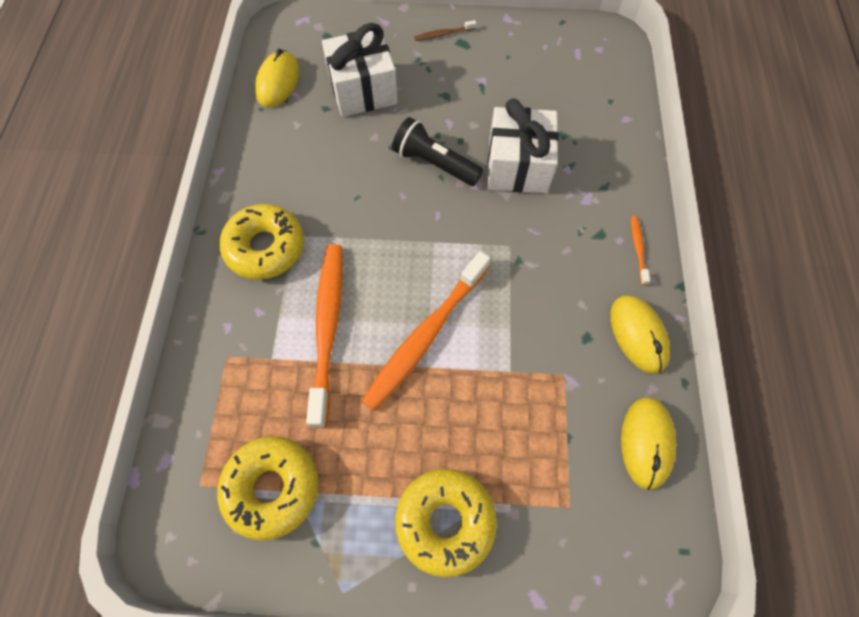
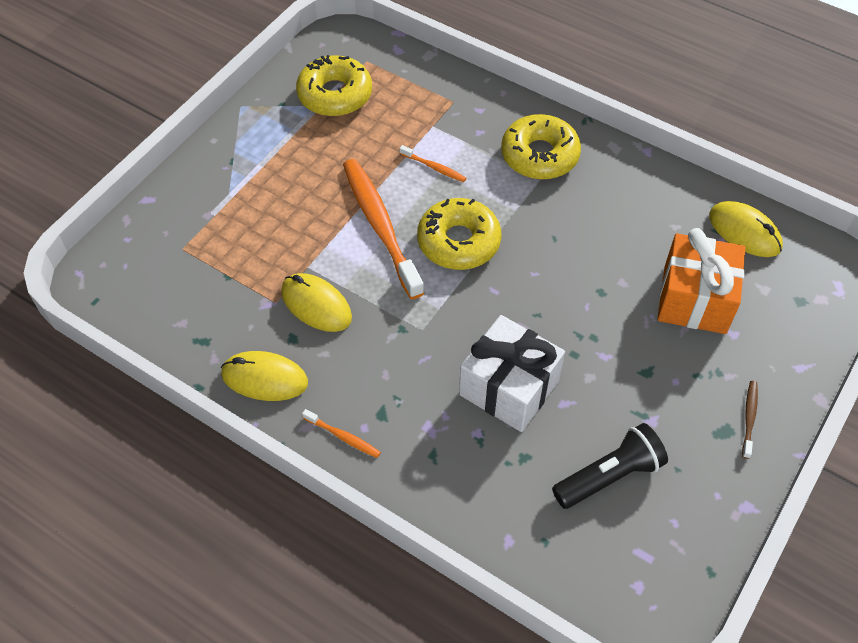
camera: 120 degrees right, 10 degrees down
(328, 328) = (434, 167): orange toothbrush -> orange toothbrush, size x0.43
(363, 90) = (694, 299): white gift -> orange gift
(434, 164) = (556, 316): black flashlight -> black flashlight (609, 476)
(445, 521) = (236, 174): yellow donut -> yellow donut (458, 242)
(646, 442) = (180, 325): yellow mouse -> yellow mouse (316, 305)

